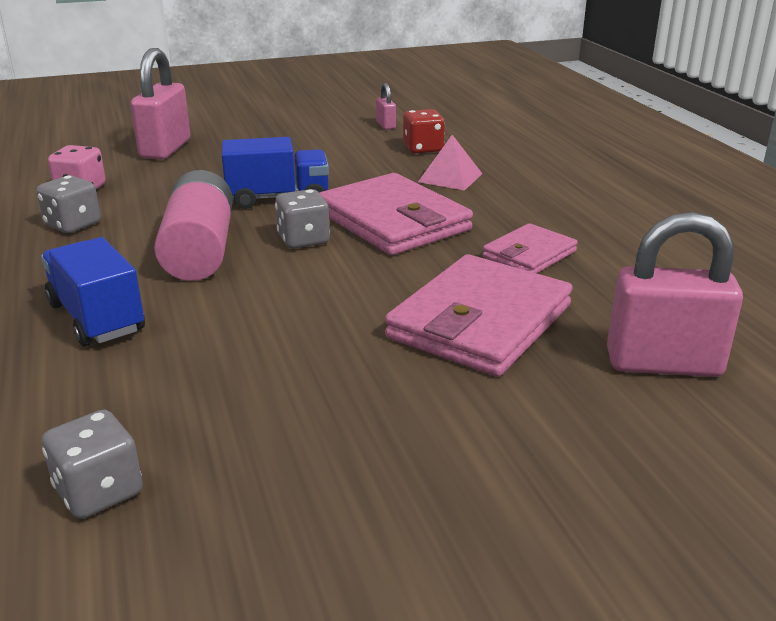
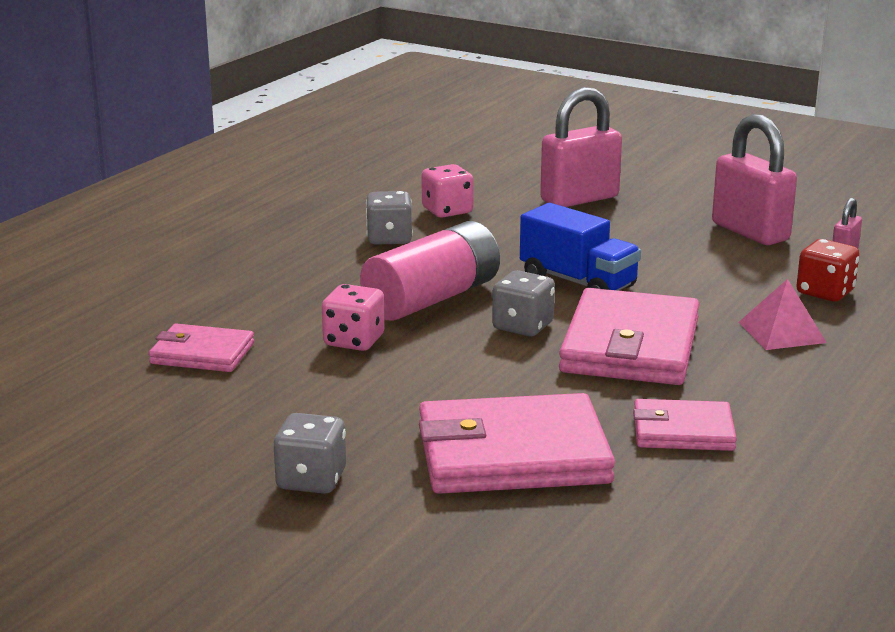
camera: 50 degrees right, 5 degrees down
(88, 384) = (202, 353): none -> pink wallet
(97, 317) = (281, 314): blue truck -> none
(99, 491) = (106, 413): grey dice -> grey dice (311, 480)
(204, 307) = (354, 341): none -> pink dice
(663, 363) = (578, 563): pink padlock -> pink padlock (750, 232)

